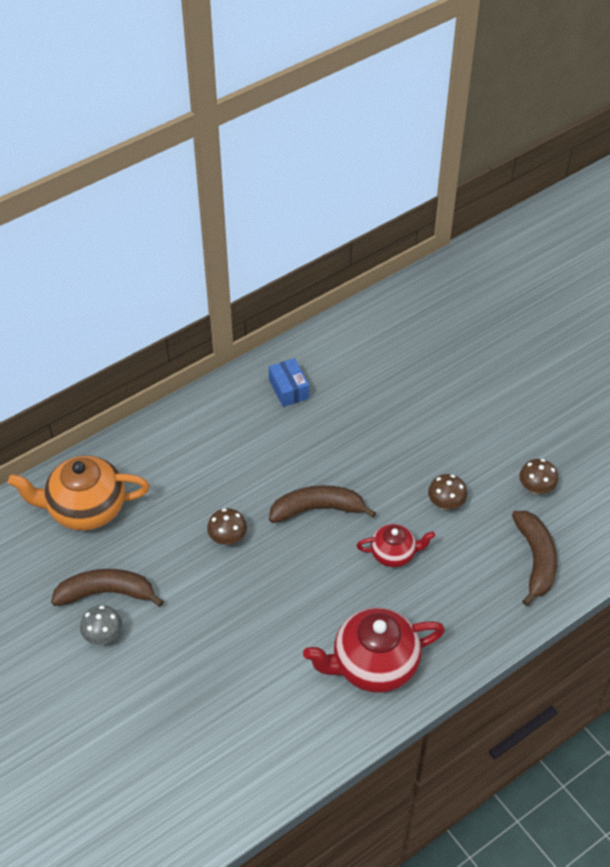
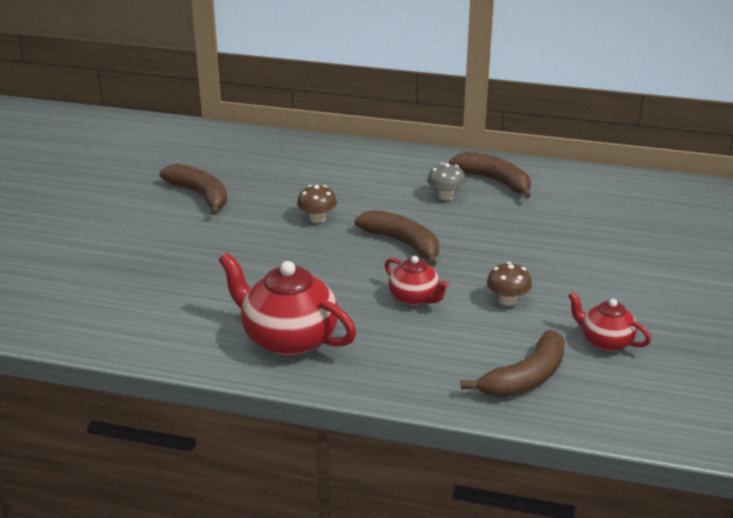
camera: 50 degrees right, 20 degrees down
(85, 508) = (261, 156): orange teapot -> none
(103, 635) = (162, 210): grey mushroom -> grey mushroom (445, 196)
(289, 389) = (495, 181): blue box -> brown banana
(536, 487) = (605, 341): brown mushroom -> red teapot

